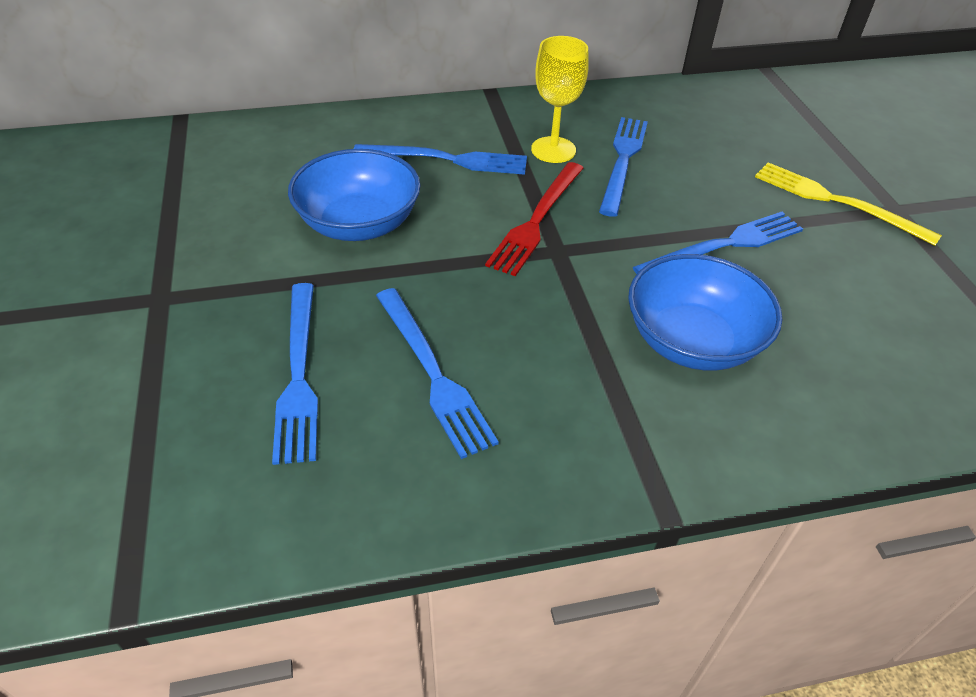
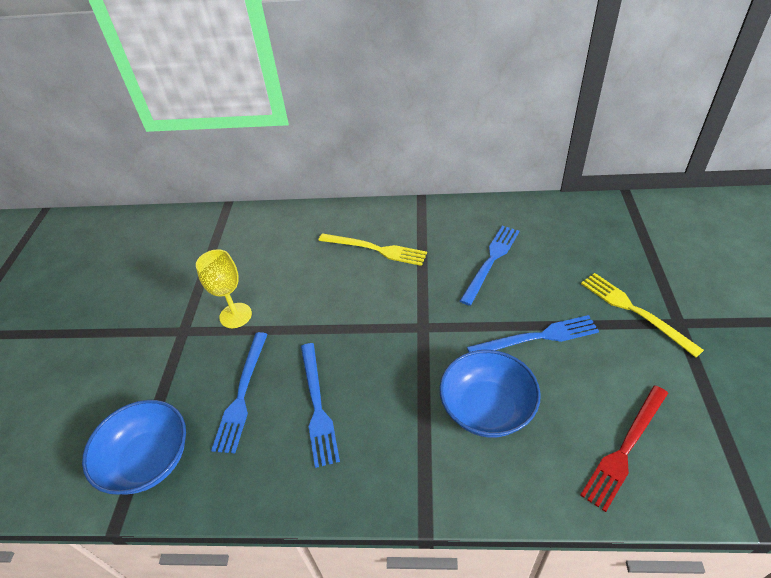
camera: 20 degrees right, 0 degrees up
(359, 224) = (307, 292): blue bowl -> blue bowl (148, 460)
(447, 159) = (375, 249): blue fork -> yellow fork
(537, 220) = (417, 302): red fork -> red fork (625, 448)
(553, 150) = (447, 248): yellow goblet -> yellow goblet (235, 315)

